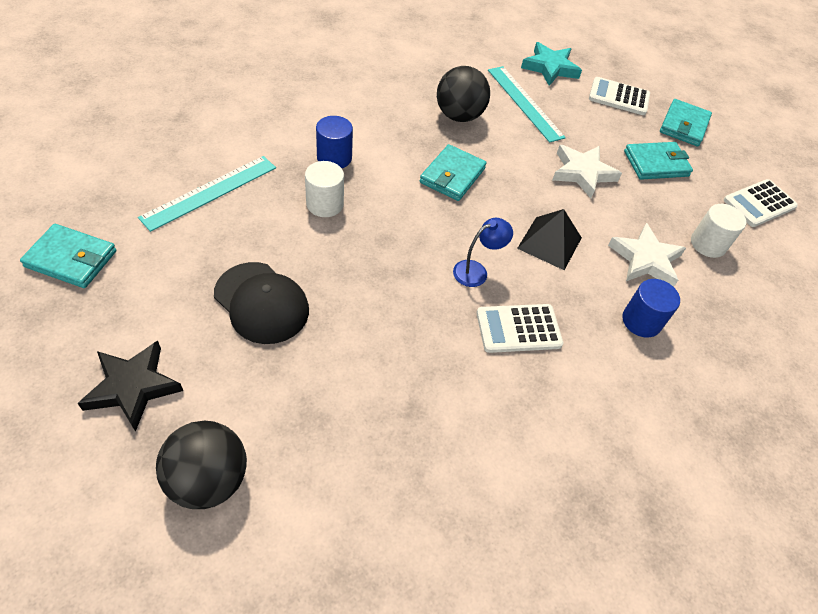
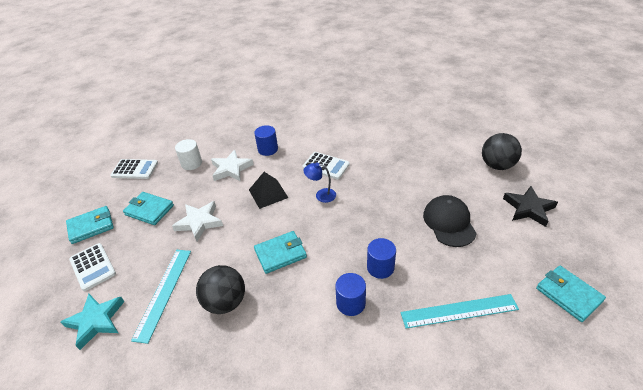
camera: 135 degrees left, 10 degrees down
(325, 204) = (380, 267): white cylinder -> blue cylinder

